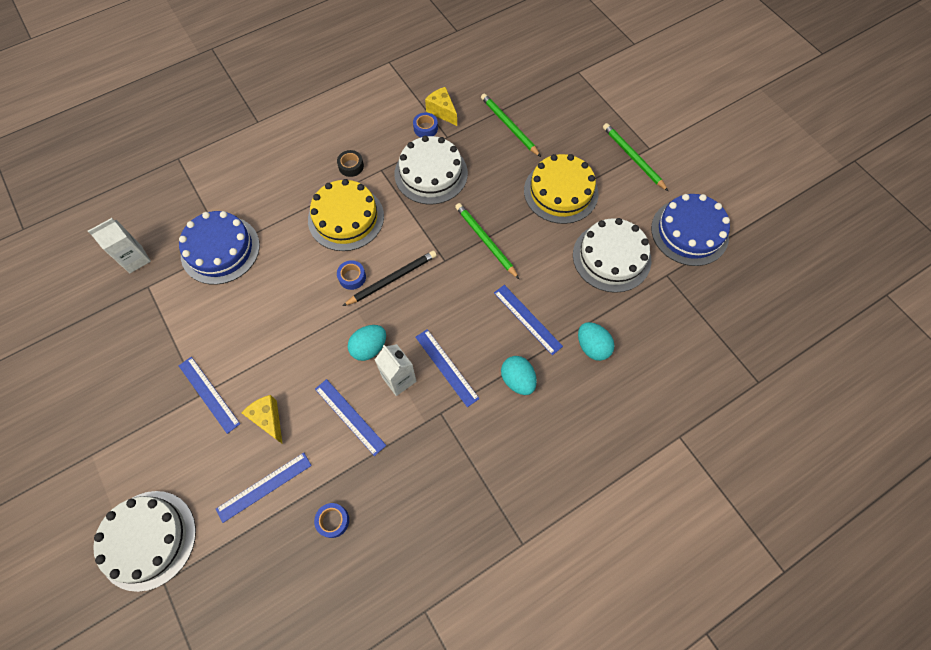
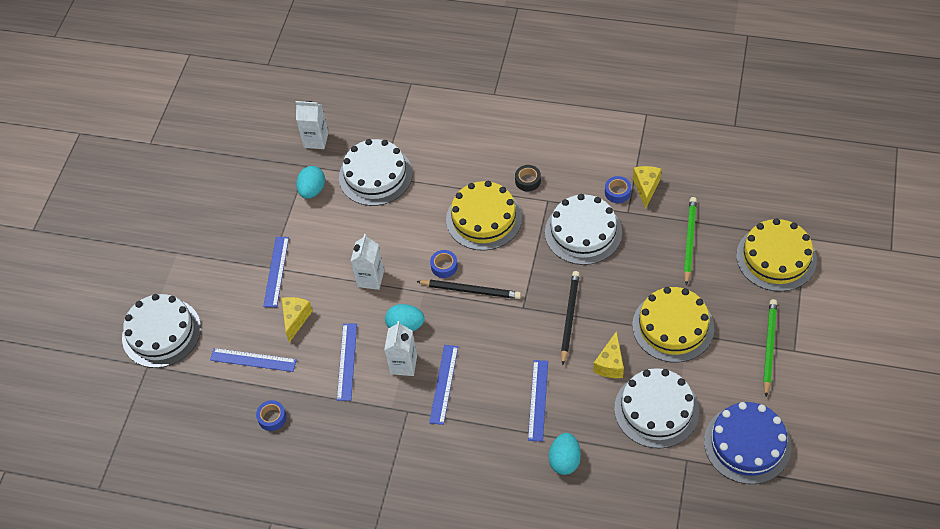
camera: 50 degrees right, 10 degrees down
(220, 249) = (375, 175): blue cake -> white cake
(300, 334) = (370, 279): none -> white carton
(485, 241) = (569, 317): green pencil -> black pencil
(517, 380) = (483, 436): turquoise egg -> turquoise egg (312, 190)
(548, 251) = (610, 364): none -> yellow cheese
(574, 97) = (776, 258): none -> yellow cake

